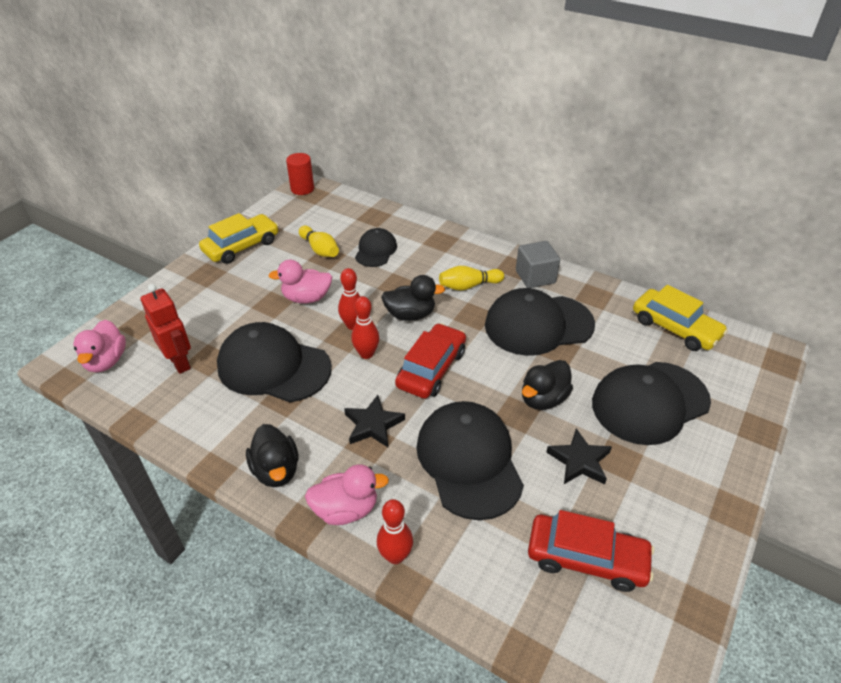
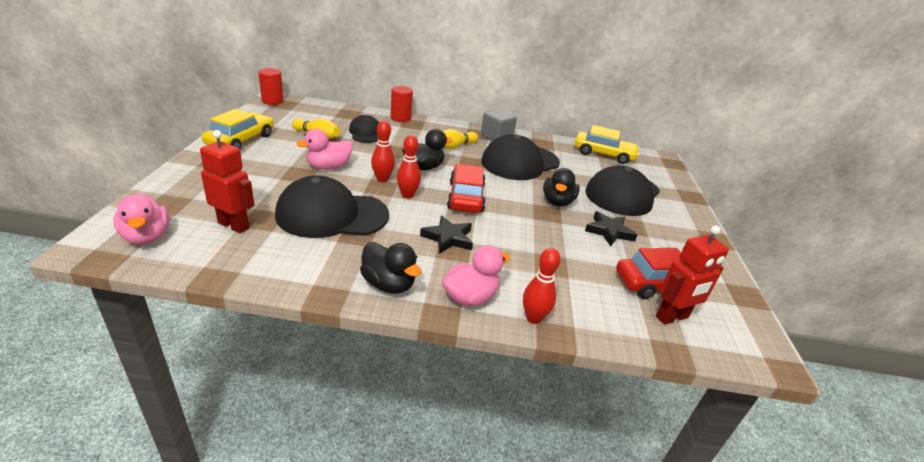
camera: 30 degrees left, 10 degrees down
(431, 230) = (400, 118): none -> red cylinder
(469, 461) = (538, 246): black cap -> none
(564, 608) = (672, 317): none -> red robot

